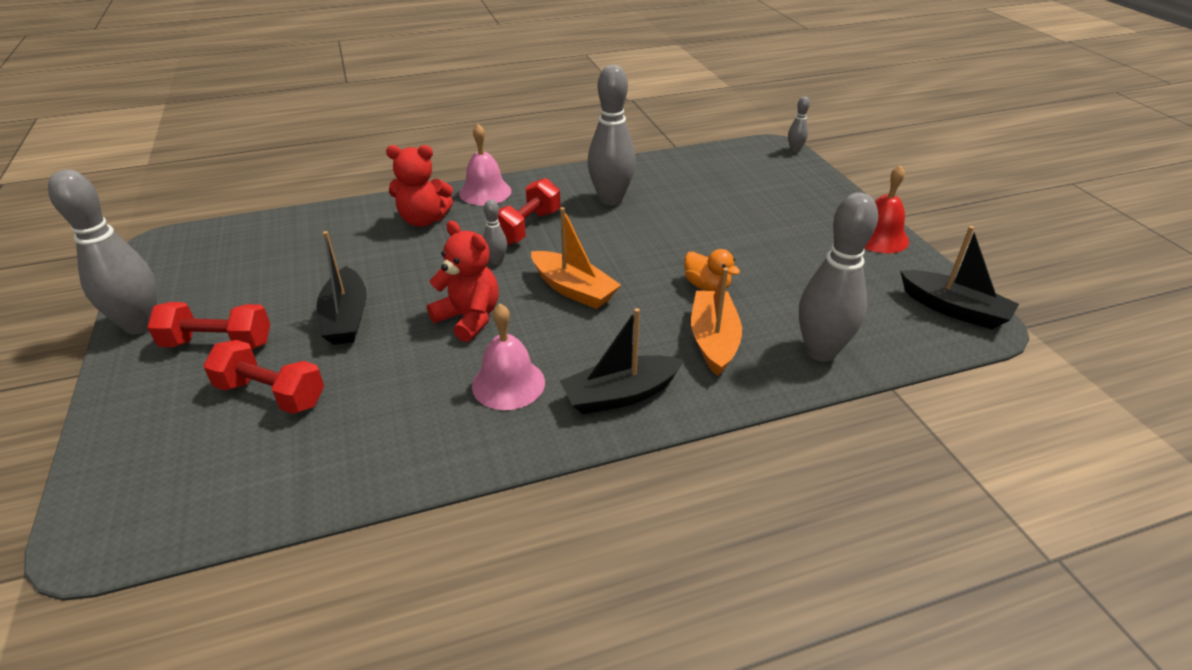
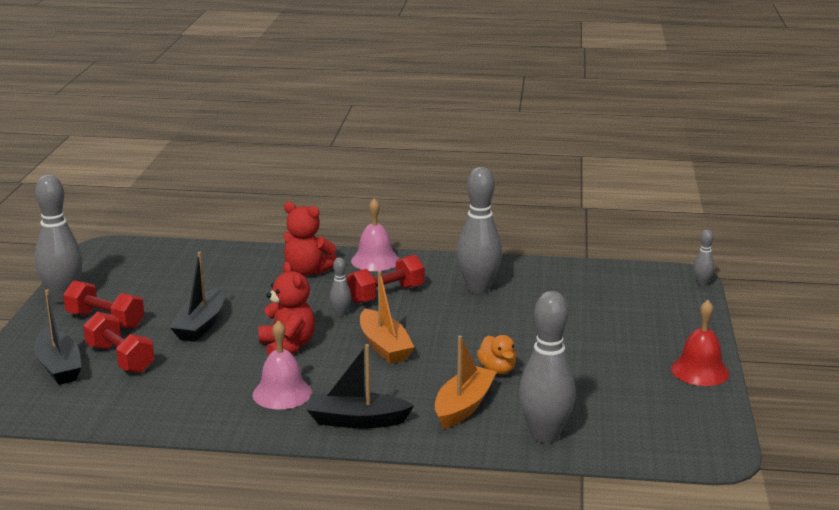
camera: 25 degrees right, 15 degrees down
(953, 309) = (702, 438): black boat -> black boat (59, 366)

